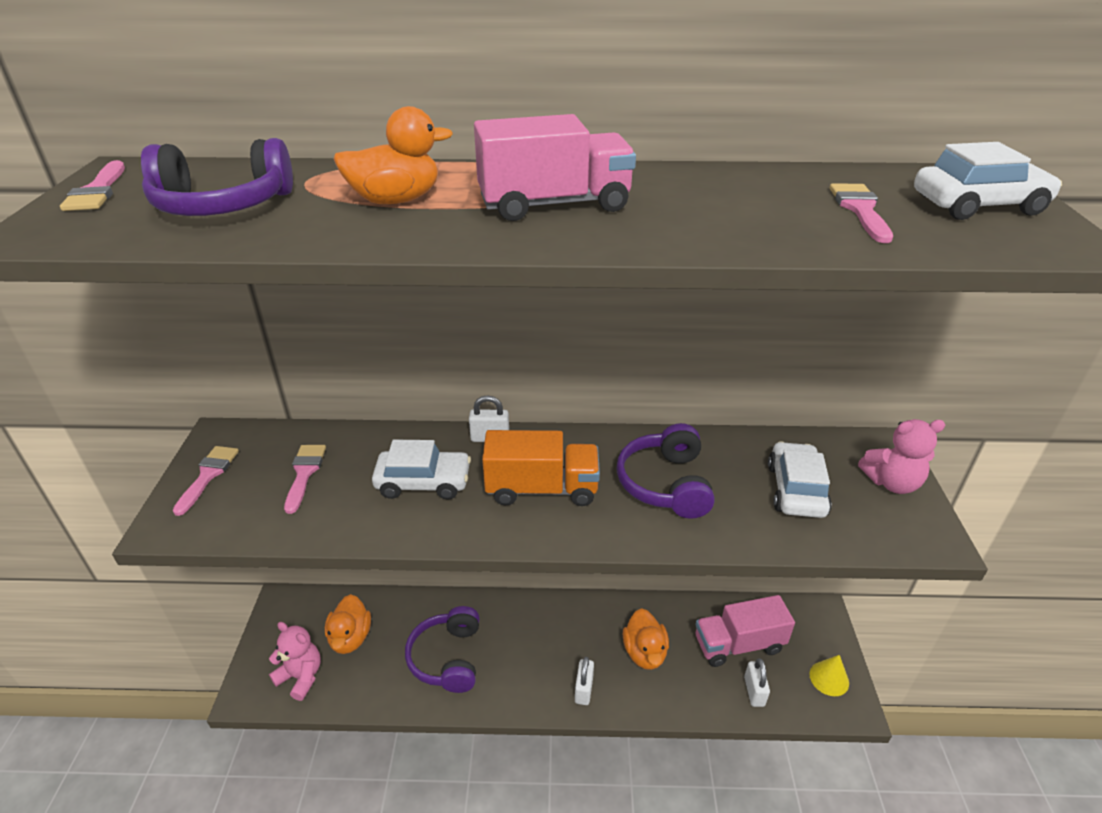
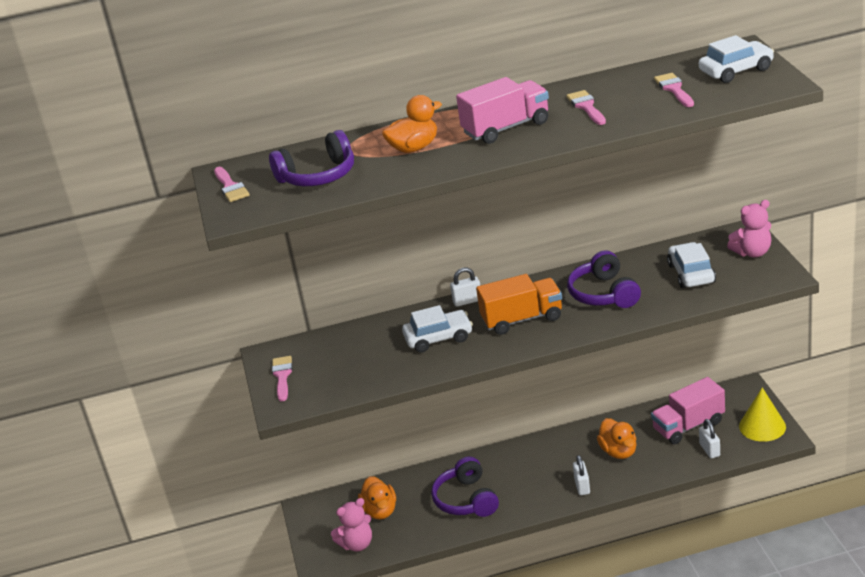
camera: 10 degrees left, 5 degrees down
(301, 677) = (357, 544): pink teddy bear -> pink teddy bear turned 135 degrees clockwise
(304, 473) = (350, 356): pink brush -> pink brush (586, 107)
(829, 678) = (762, 426): yellow cone -> yellow cone, size x1.51

